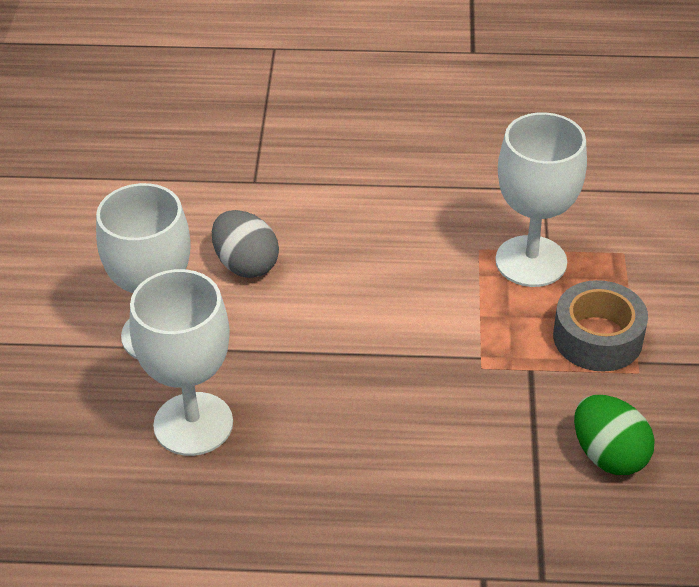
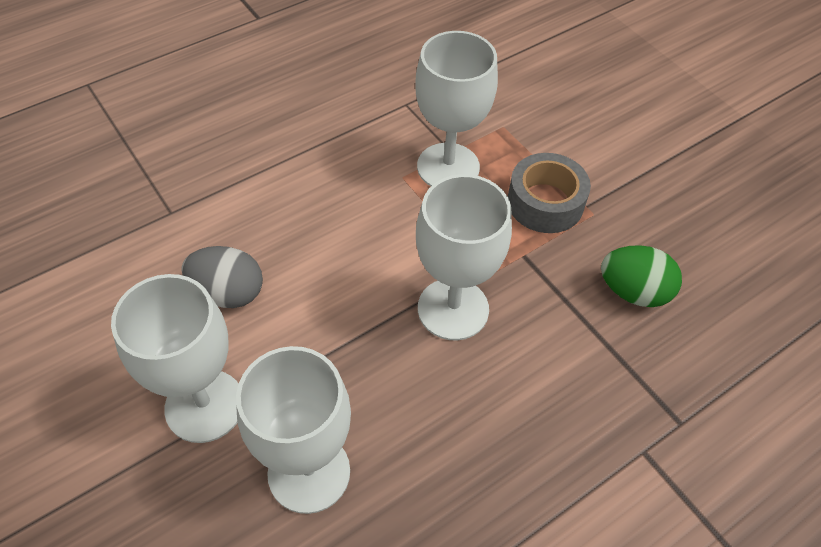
camera: 40 degrees left, 10 degrees up
(421, 376) = (453, 309): none -> white goblet

